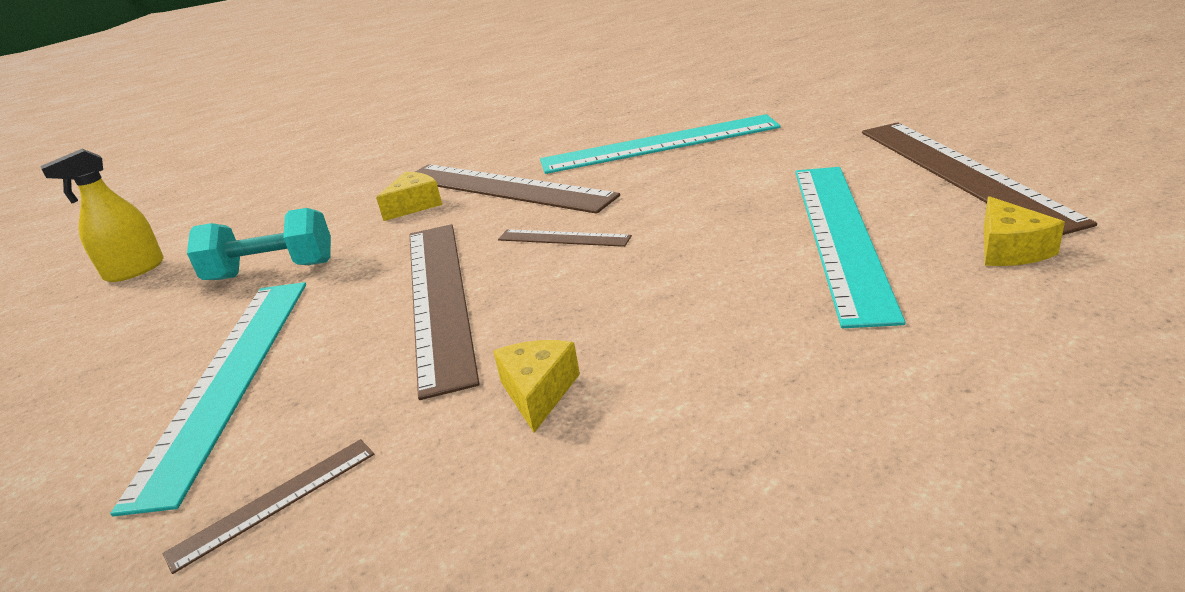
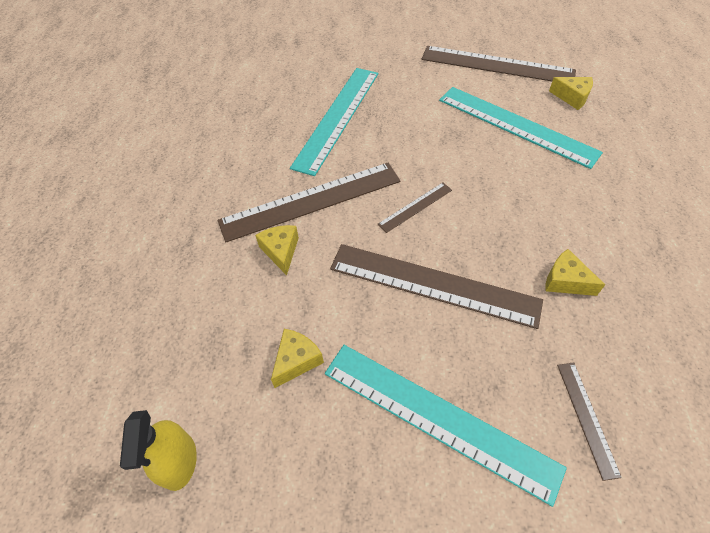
camera: 60 degrees left, 25 degrees up
(272, 271) = (296, 360): turquoise dumbbell -> yellow cheese

